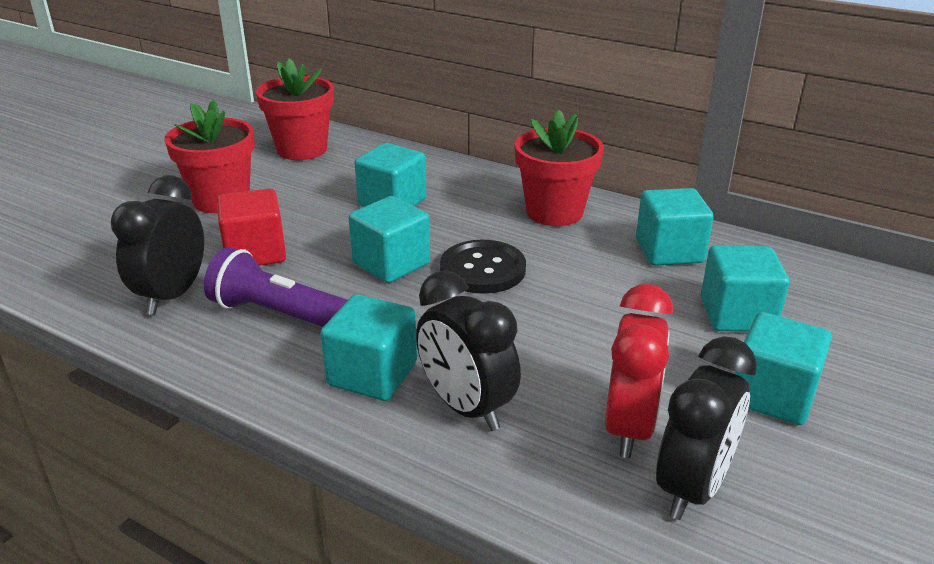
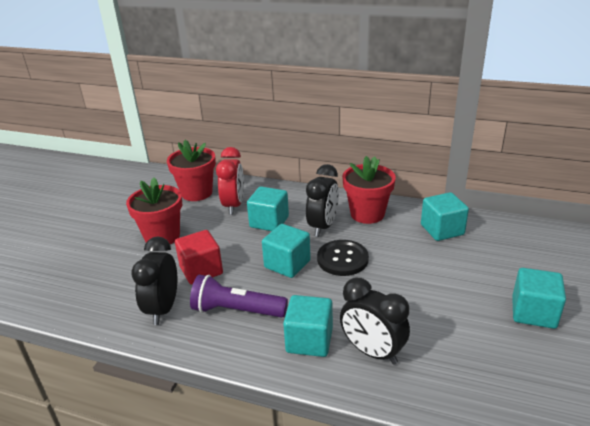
camera: 10 degrees left, 0 degrees up
(629, 427) = (467, 347): red clock -> red clock (234, 205)
(692, 487) = (515, 377): black clock -> black clock (323, 226)
(737, 314) = (495, 265): turquoise cube -> none

